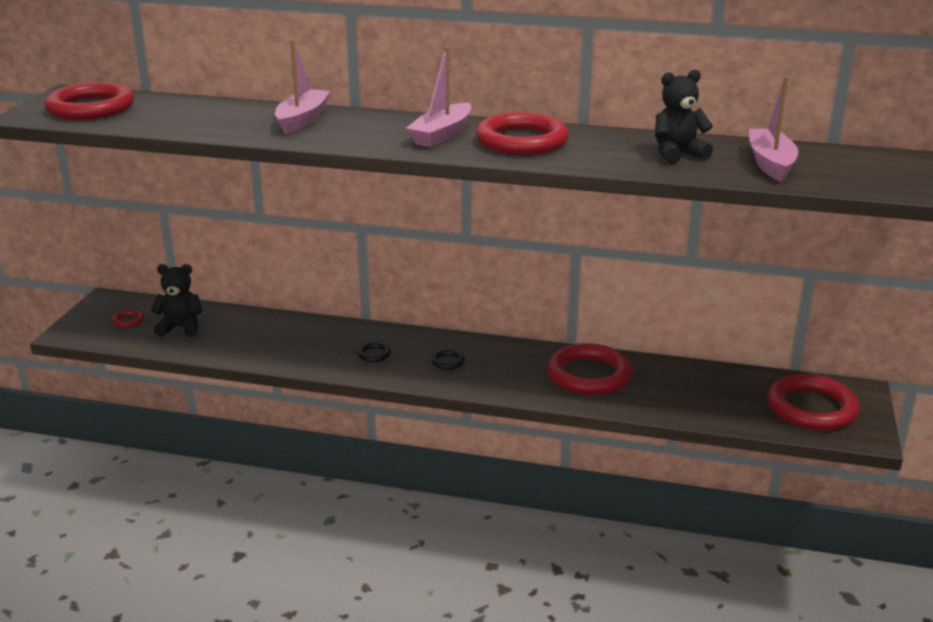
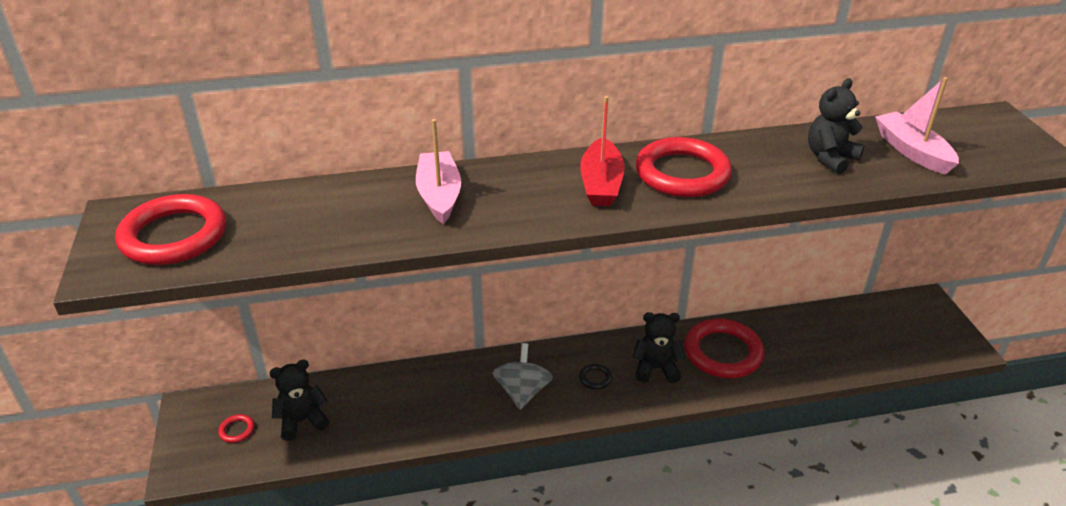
camera: 25 degrees left, 10 degrees up
(374, 354) = (522, 392): black ring -> grey spinning top
(442, 135) = (601, 183): pink boat -> red boat
(511, 370) = (656, 369): none -> black teddy bear
(811, 408) = (910, 331): red ring -> none

